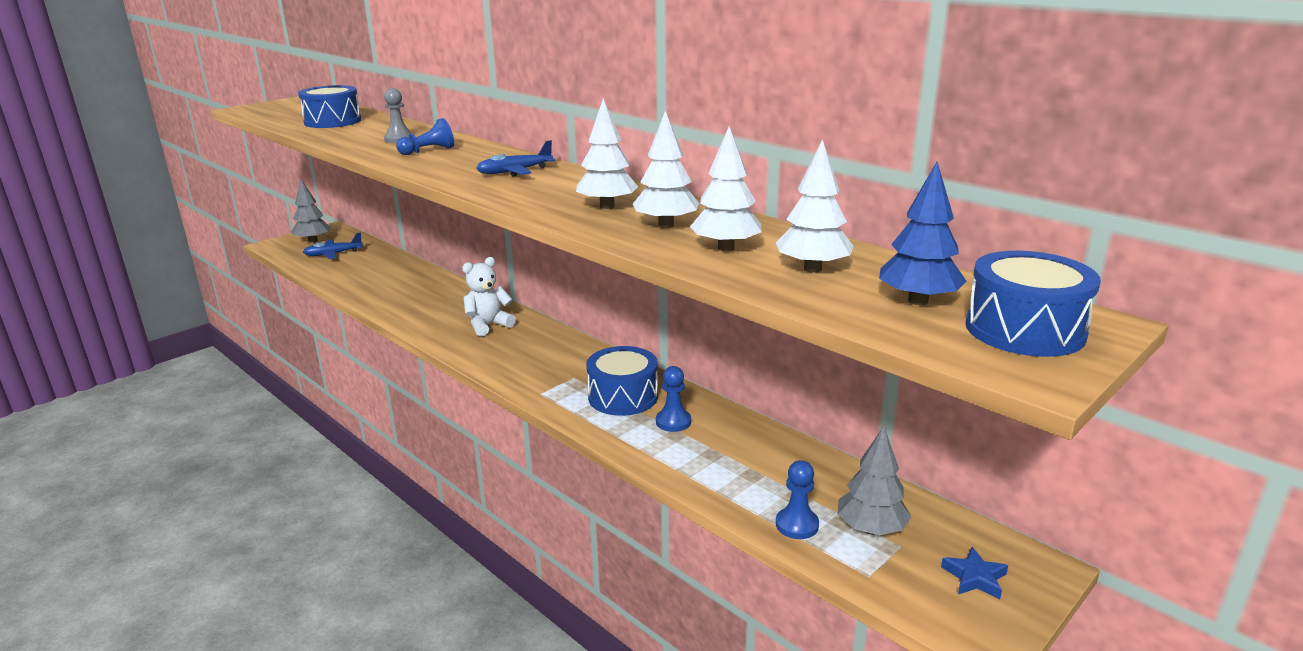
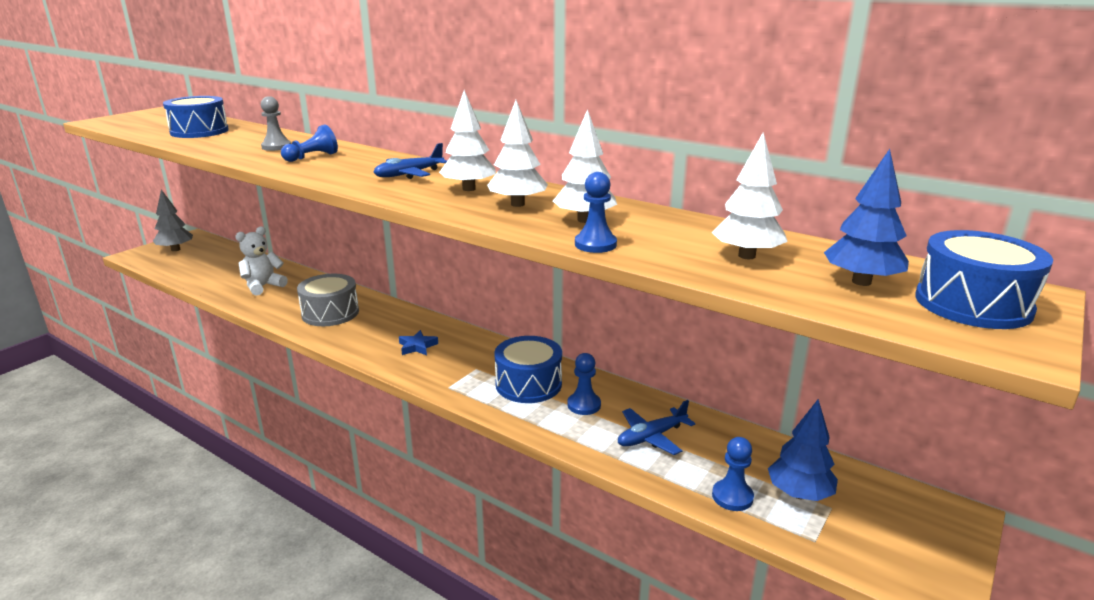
camera: 10 degrees left, 0 degrees up
(333, 254) = (200, 261): blue plane -> blue plane (651, 437)
(445, 312) = (330, 313): none -> grey drum
(488, 325) = (376, 323): white teddy bear -> white teddy bear (263, 286)
(662, 250) = (595, 244): none -> blue pawn
(725, 248) = (654, 240): white tree -> white tree (468, 189)
(871, 529) = (799, 494): grey tree -> blue tree
(974, 578) = (906, 532): blue star -> blue star (417, 346)

